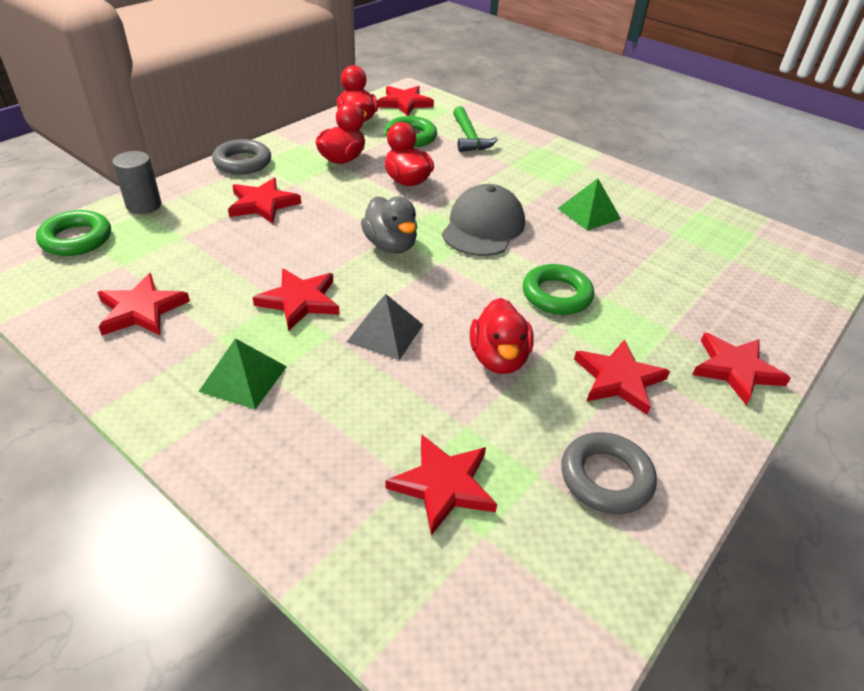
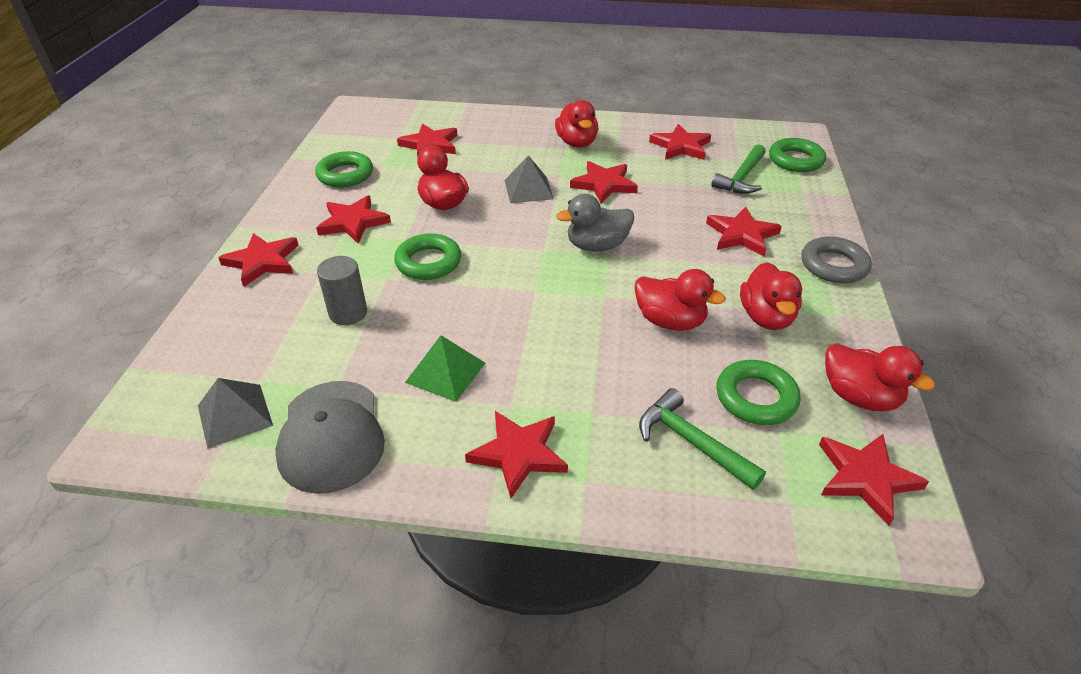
camera: 150 degrees right, 0 degrees up
(144, 205) = (812, 195): grey cylinder -> grey cylinder (348, 313)
(162, 246) = (741, 178): none -> green hammer
(243, 378) = (577, 143): green pyramid -> red duck
(390, 245) = (597, 246): grey duck -> grey duck turned 45 degrees counterclockwise
(483, 227) = (540, 300): grey cap -> grey cap (331, 435)
(568, 166) = (518, 454): none -> red star
(606, 478) = (345, 175): grey ring -> green ring
(750, 245) = (235, 415): none -> grey pyramid

